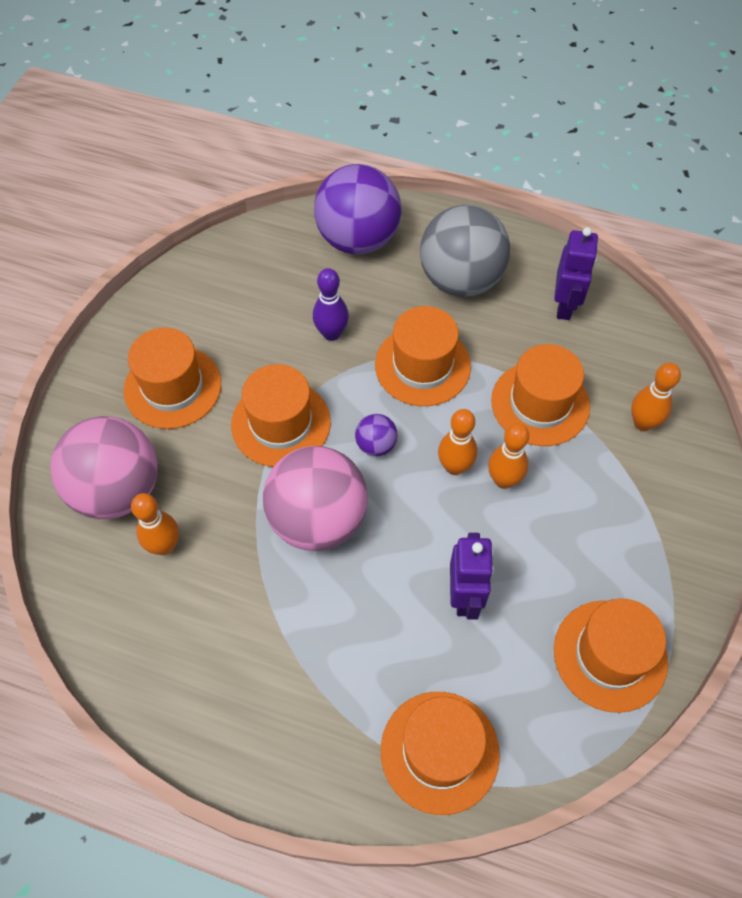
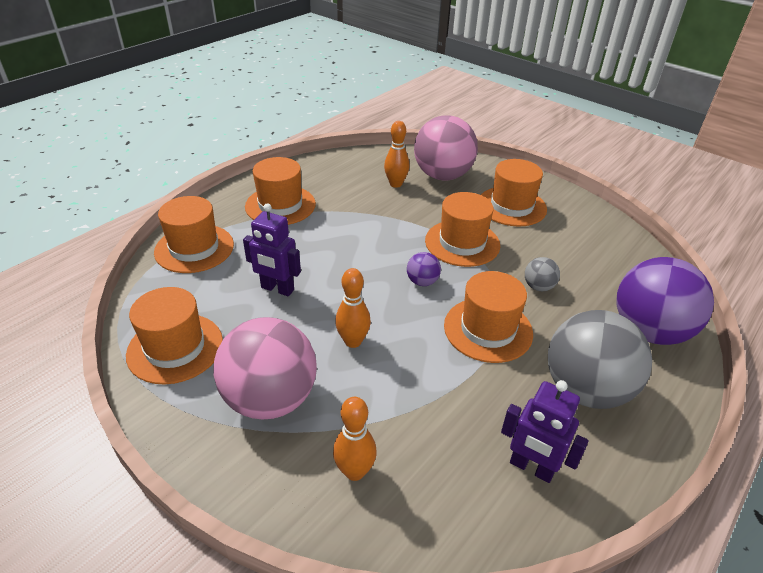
camera: 110 degrees right, 20 degrees down
(318, 519) = (377, 241): pink ball -> pink ball (270, 398)
(331, 333) = (538, 287): purple bowling pin -> grey ball
(455, 467) = (381, 317): orange bowling pin -> none
(540, 403) = (415, 395): orange hat -> orange hat (280, 205)

